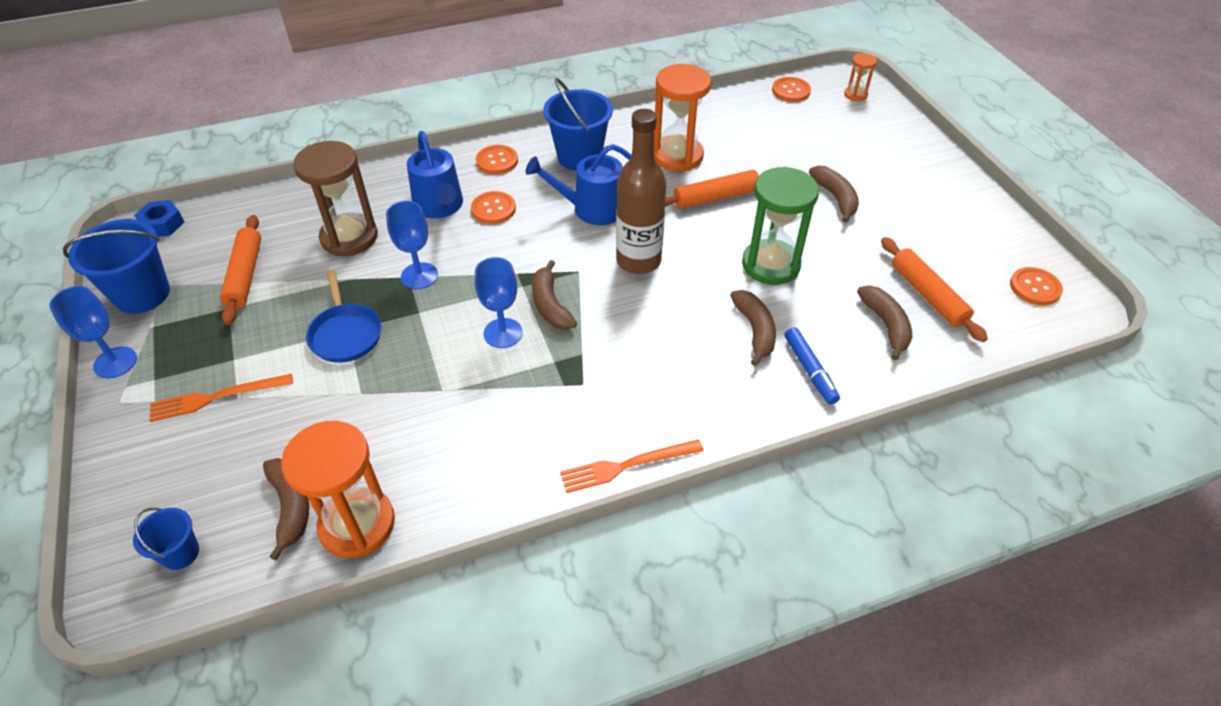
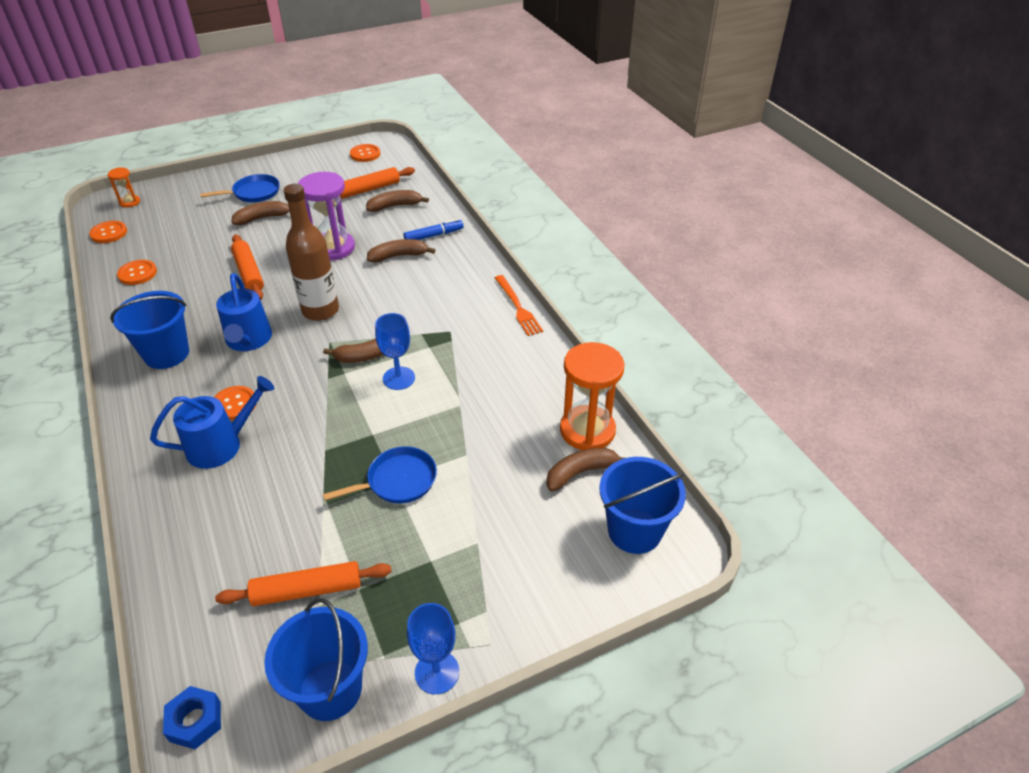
camera: 95 degrees left, 5 degrees down
(180, 553) = (634, 531): blue bucket -> blue bucket, size x1.87
(216, 397) = (478, 559): orange fork -> none
(349, 237) = (258, 510): brown hourglass -> none
(419, 276) = (324, 442): blue goblet -> none
(497, 161) = (155, 412): orange button -> orange button (137, 273)
(677, 156) = (185, 294): orange hourglass -> none
(770, 265) = (333, 248): green hourglass -> purple hourglass
(895, 185) = (254, 193): none -> blue pan

